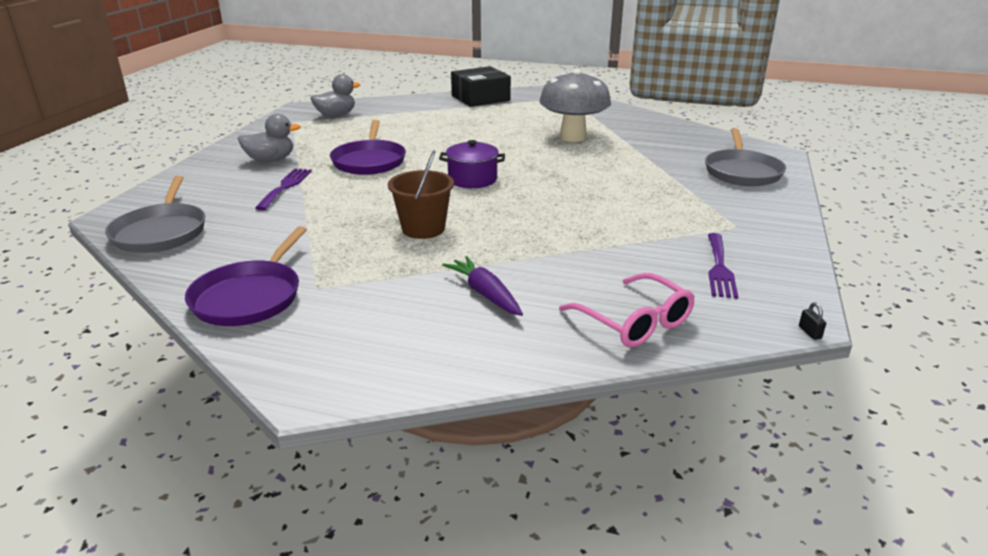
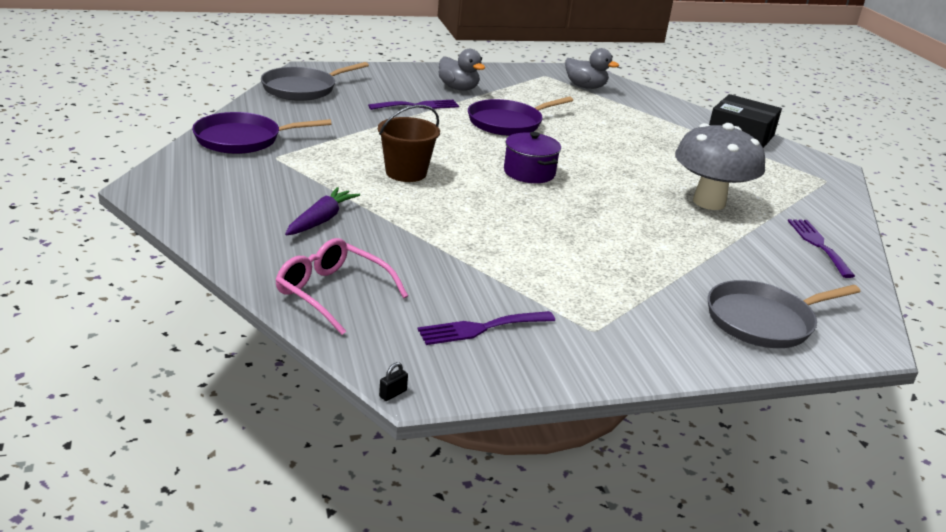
camera: 55 degrees right, 0 degrees up
(634, 321) = (333, 293): pink glasses -> pink glasses turned 105 degrees clockwise
(653, 127) = (818, 245): none -> purple fork

